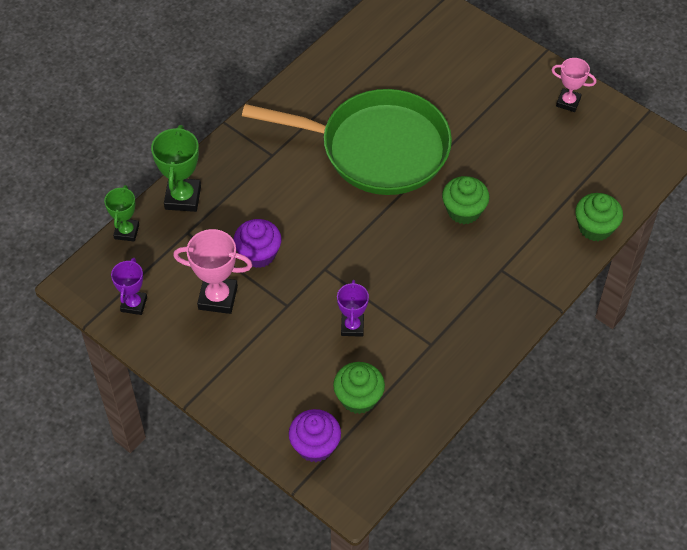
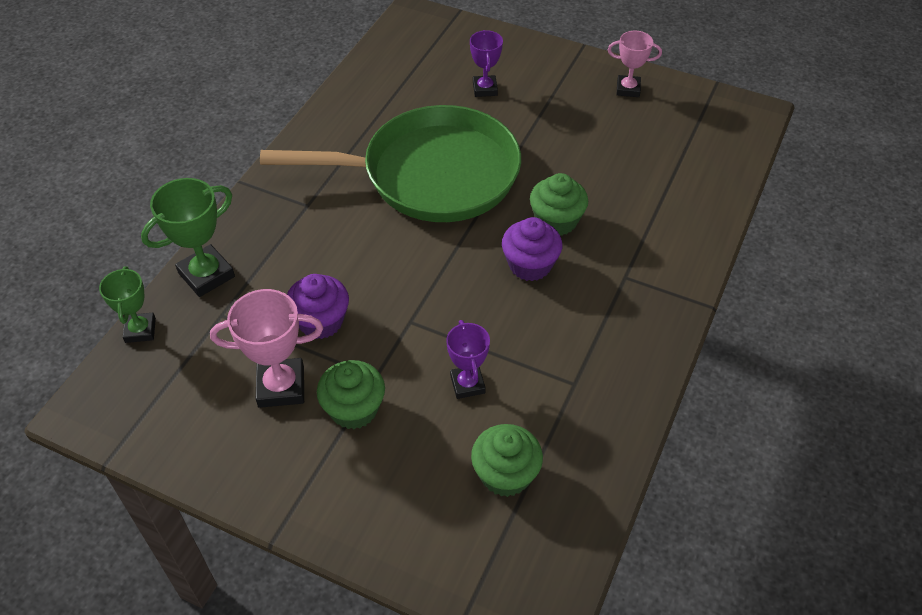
camera: 15 degrees left, 5 degrees down
(134, 304) = (168, 420): purple trophy -> purple trophy (485, 89)
(183, 198) = (206, 275): green trophy -> green trophy turned 60 degrees clockwise
(315, 445) = (467, 555): purple cupcake -> purple cupcake (530, 265)
(595, 227) = (713, 209): green cupcake -> green cupcake (354, 409)

